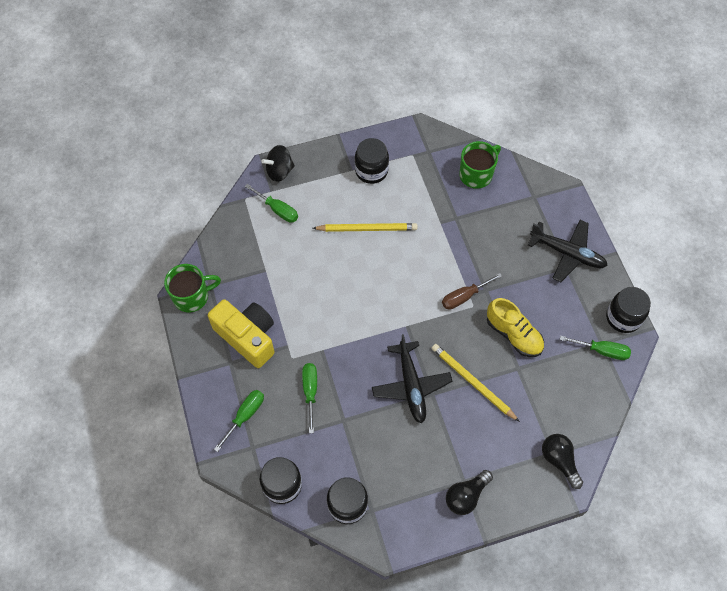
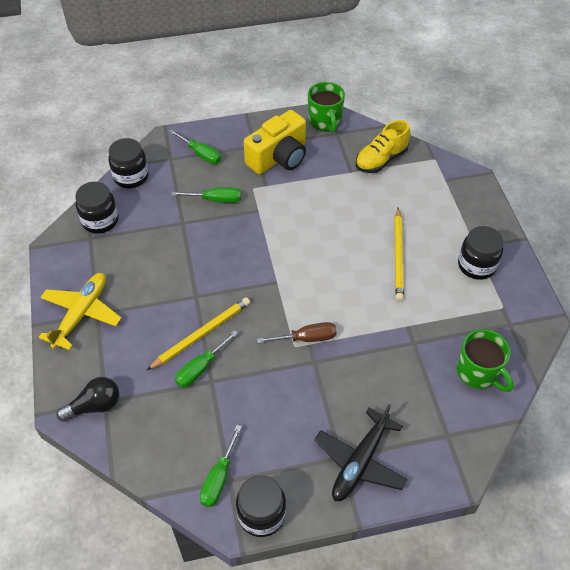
camera: 95 degrees right, 10 degrees down
(278, 210) = (421, 183): green screwdriver -> green screwdriver (200, 368)
(279, 171) = (470, 186): black spinning top -> none
(411, 386) = (207, 279): black plane -> none
(464, 297) = (306, 338): brown screwdriver -> brown screwdriver turned 105 degrees clockwise
(466, 496) = (81, 314): black light bulb -> yellow plane
(513, 334) = (253, 382): yellow shoe -> yellow shoe (381, 160)

